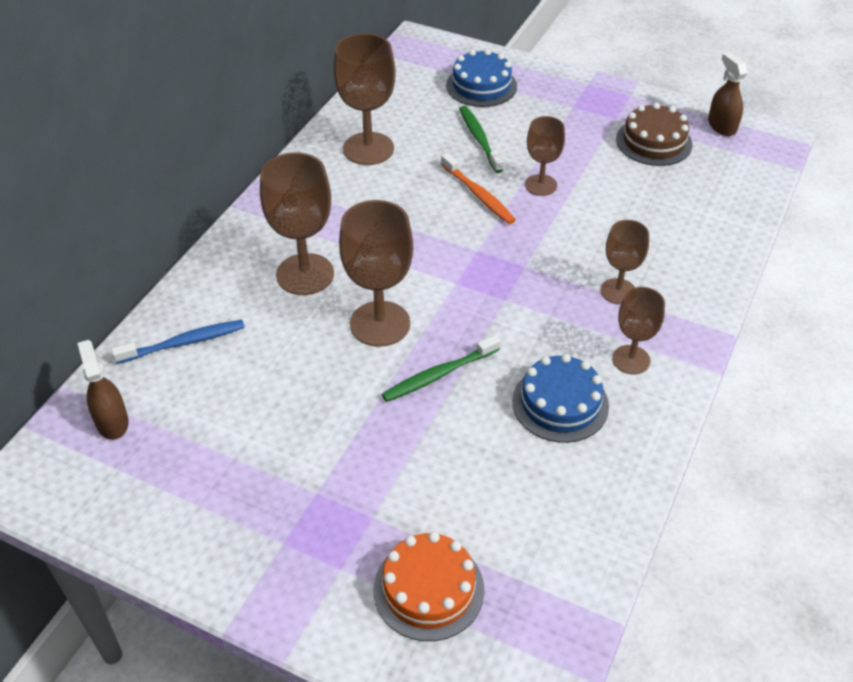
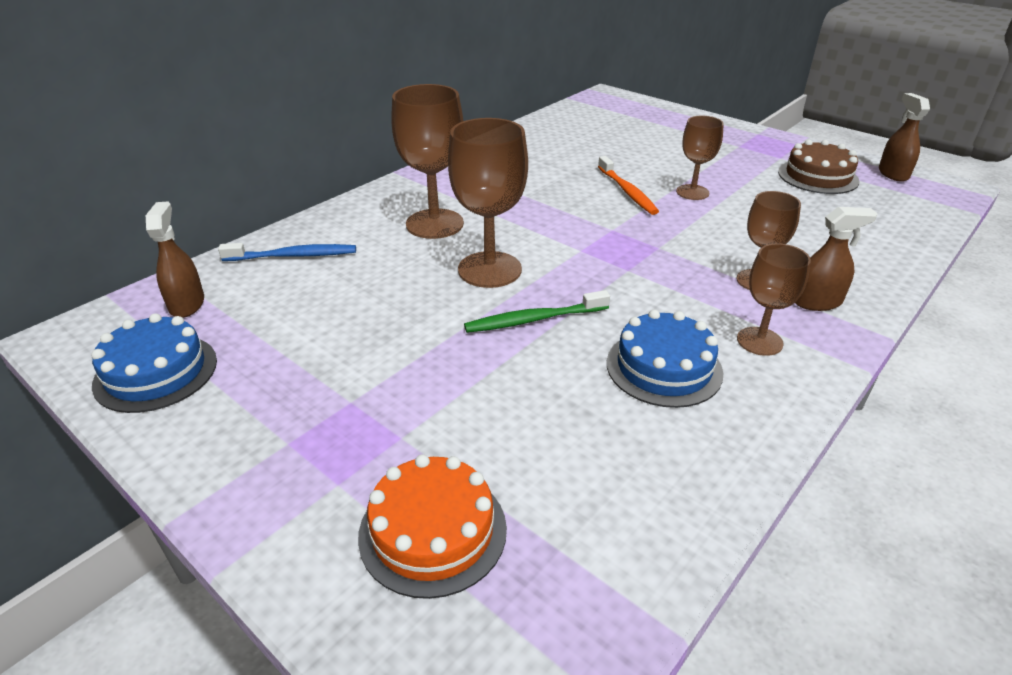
camera: 15 degrees right, 10 degrees down
(368, 149) = (534, 151): brown goblet -> none
(479, 139) = (641, 156): green toothbrush -> none
(481, 85) = (654, 124): blue cake -> blue cake (156, 372)
(671, 306) = (817, 302): none -> brown spray bottle

